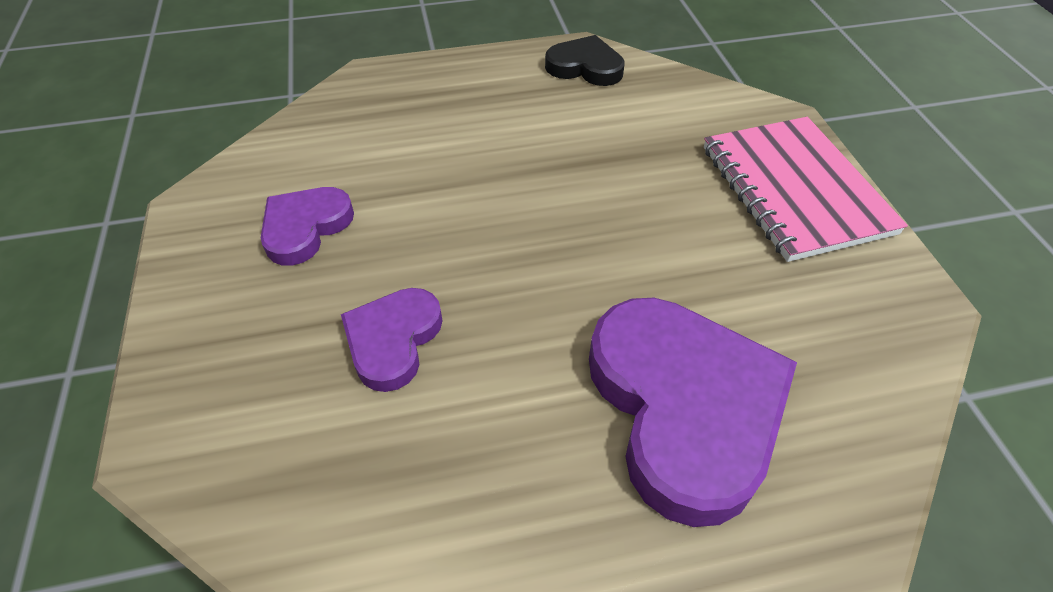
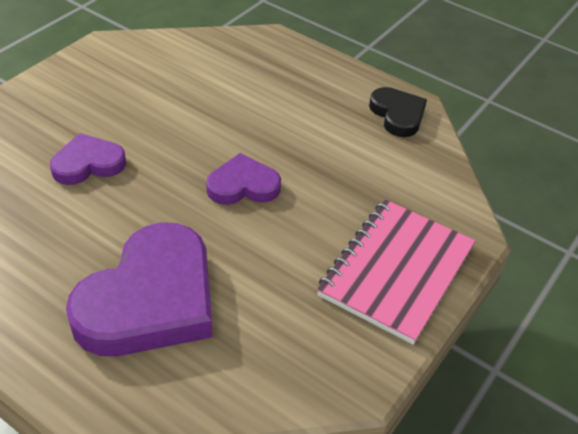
camera: 45 degrees right, 5 degrees down
(305, 227) = (130, 89): purple heart -> purple heart (243, 185)

